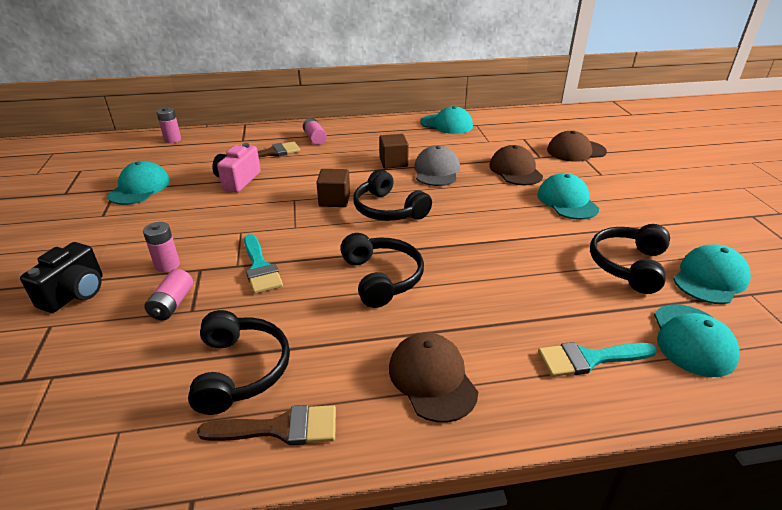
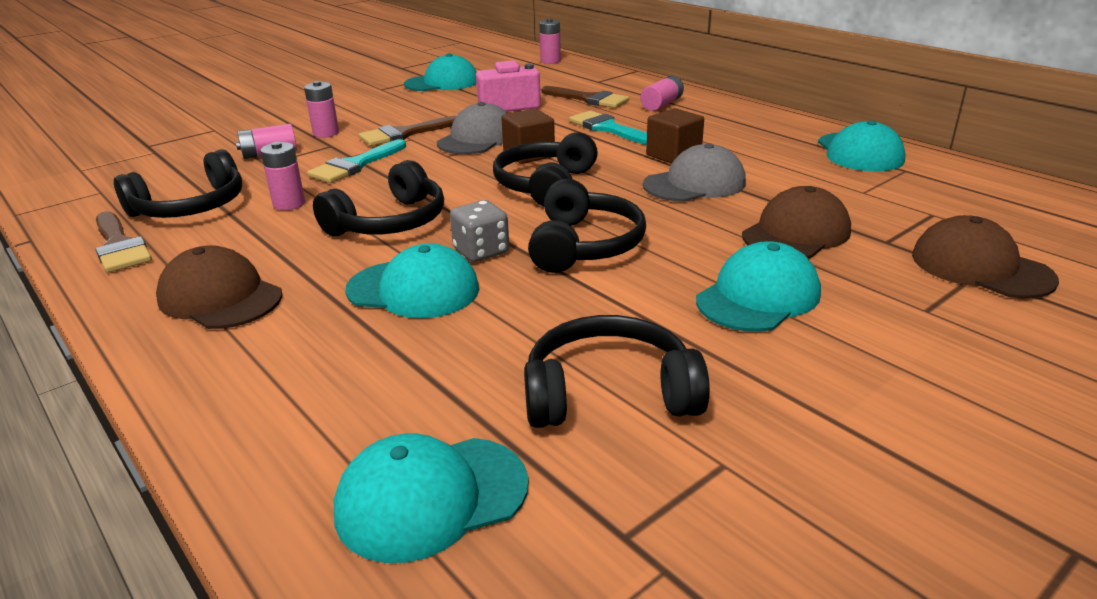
camera: 60 degrees right, 5 degrees down
(75, 293) = (260, 121): black camera -> none
(226, 232) = (404, 134): none -> brown brush
(280, 208) = (477, 138): none -> grey cap
(298, 315) = (289, 204): none -> pink battery
(432, 379) = (220, 297): brown cap -> brown cap turned 90 degrees counterclockwise
(457, 256) = (481, 251): none -> grey dice
(479, 224) = (584, 245): none -> black headphones
(589, 359) = (316, 397): turquoise brush -> turquoise brush (608, 128)
(710, 278) = (667, 501): turquoise cap -> turquoise cap (413, 289)

